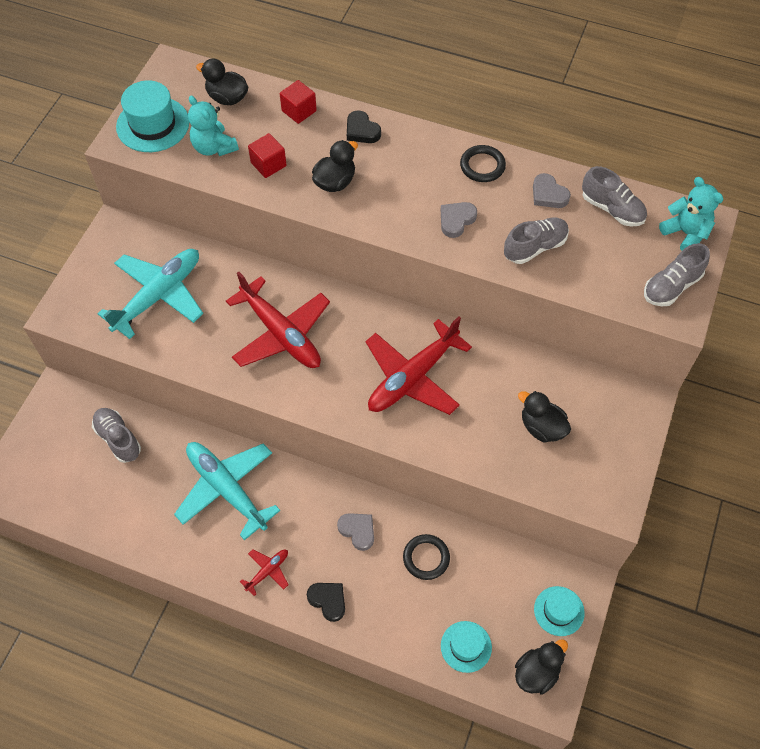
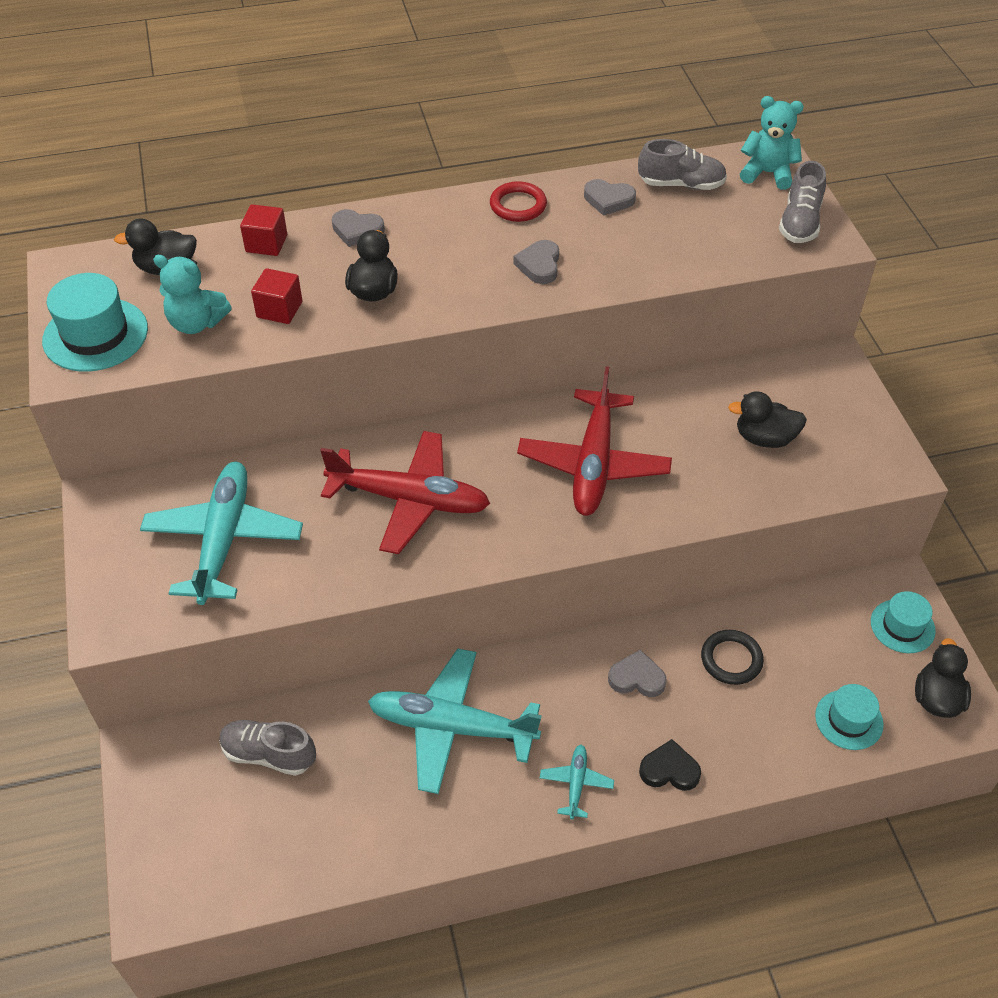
camera: 35 degrees left, 10 degrees down
(267, 571) = (576, 784): red plane -> turquoise plane
(361, 130) = (357, 231): black heart -> grey heart
(482, 166) = (518, 205): black ring -> red ring
(535, 247) = (641, 251): grey shoe -> none

